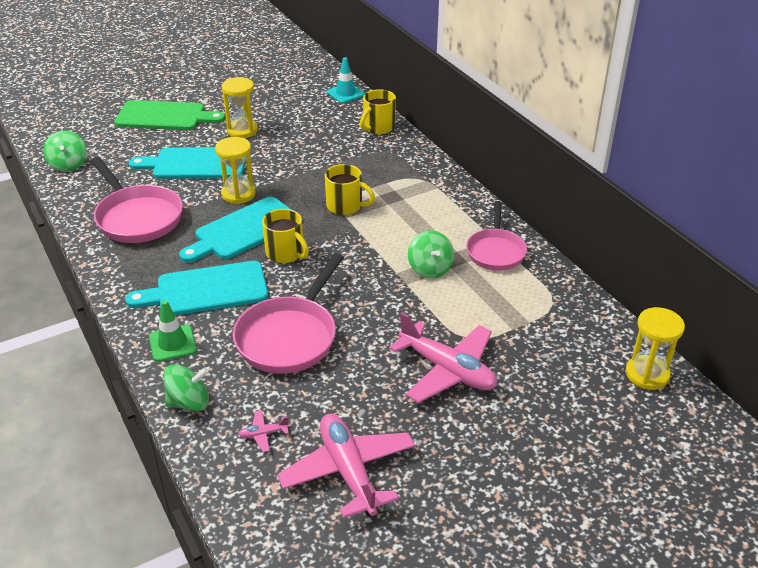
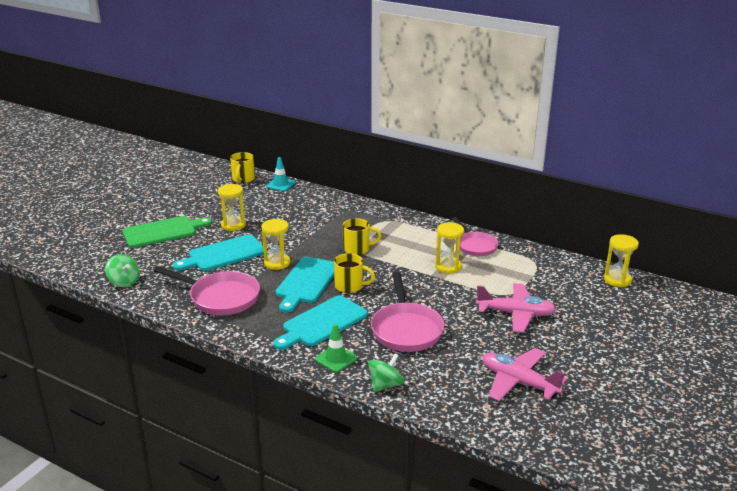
camera: 30 degrees left, 10 degrees down
(263, 434) = (450, 383): pink plane -> none
(378, 127) = (326, 199): yellow mug -> yellow mug (243, 179)
(430, 269) = (448, 267): green spinning top -> yellow hourglass

